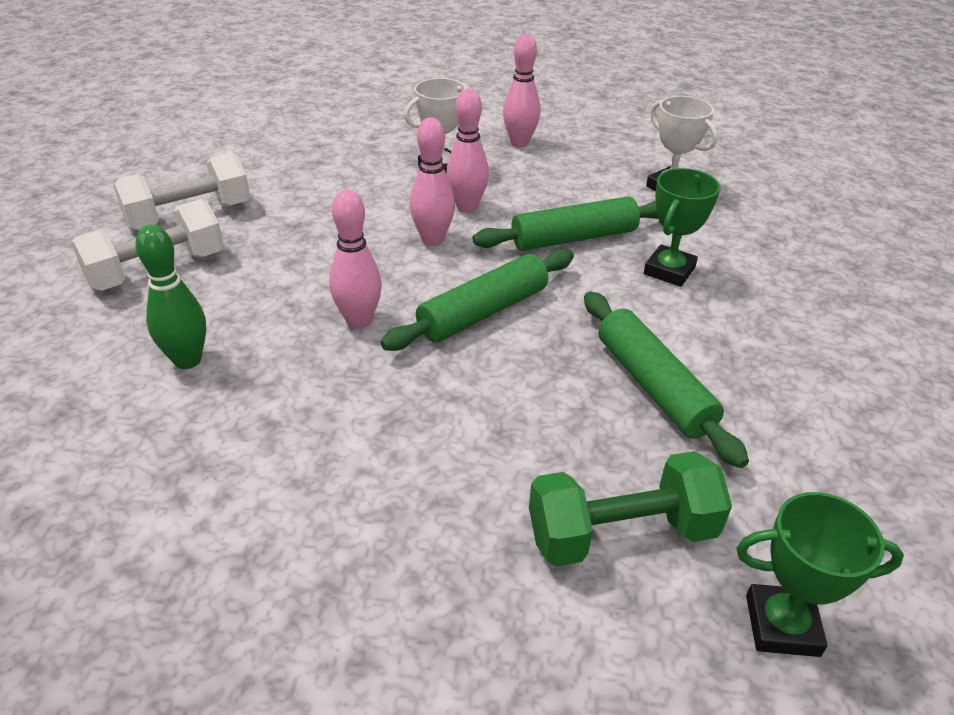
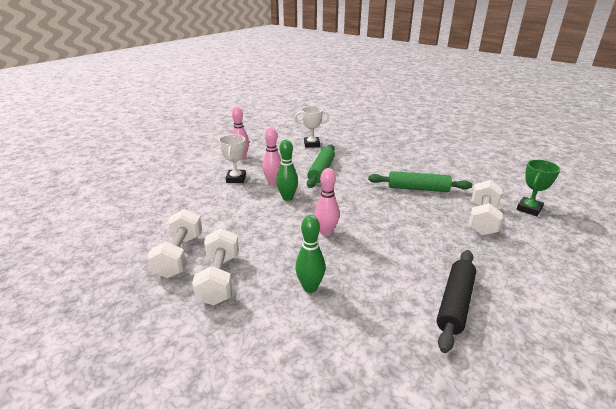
camera: 55 degrees left, 10 degrees down
(247, 559) = (455, 303): none -> black rolling pin
(432, 240) = (287, 198): pink bowling pin -> green bowling pin
(483, 312) = (348, 204): green rolling pin -> none
(621, 533) = (482, 219): green dumbbell -> white dumbbell
(669, 271) = (360, 163): green trophy -> none

